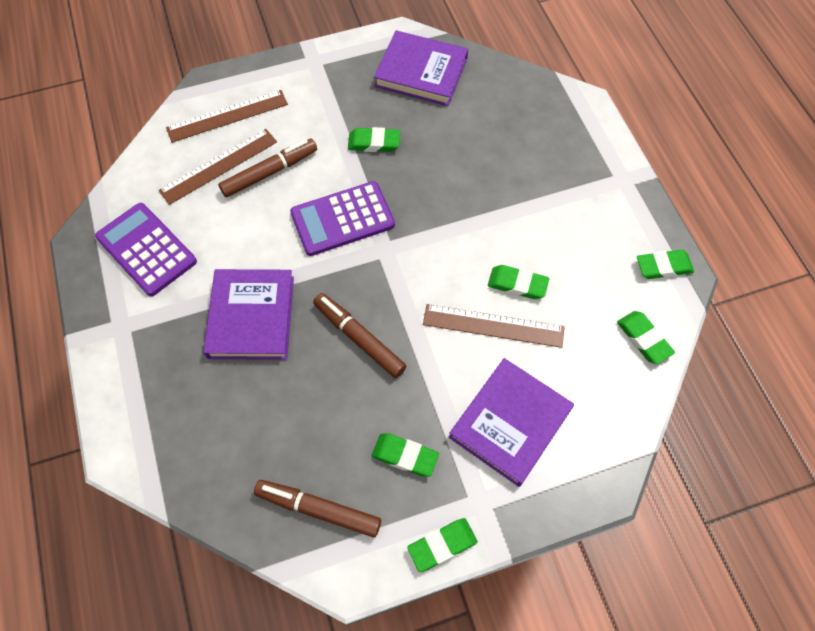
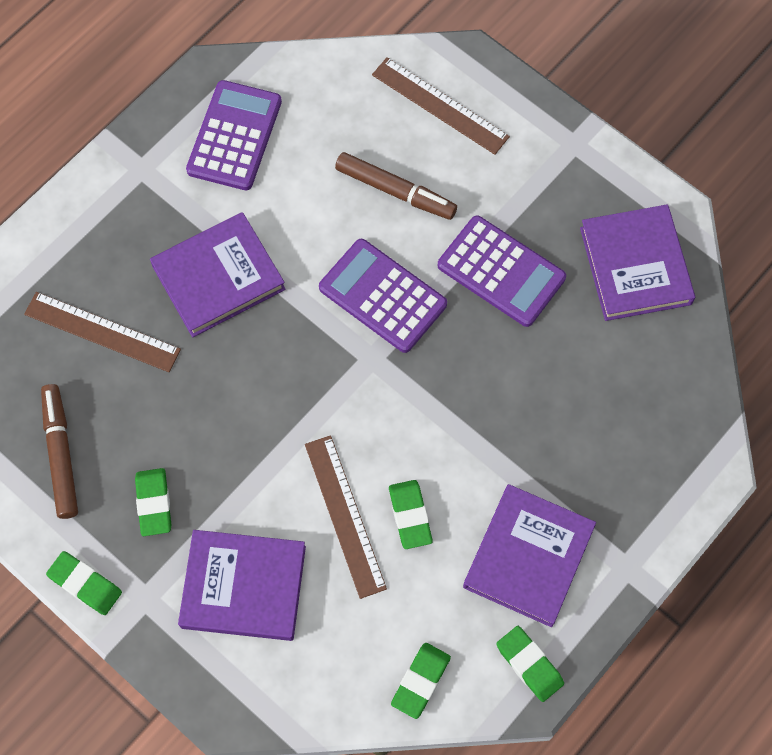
camera: 60 degrees right, 5 degrees up
(219, 166) = (372, 138): brown ruler -> brown ruler (102, 332)
(359, 338) = (254, 391): brown marker -> none
(374, 143) = (501, 271): green eraser -> purple calculator
(586, 229) = (528, 557): none -> purple book

